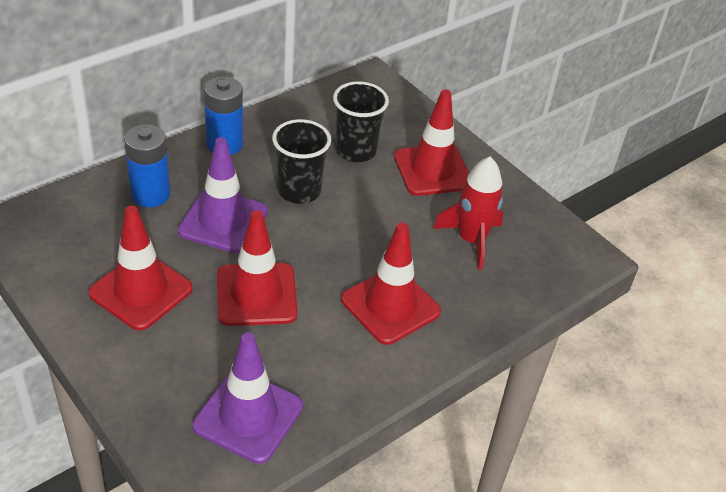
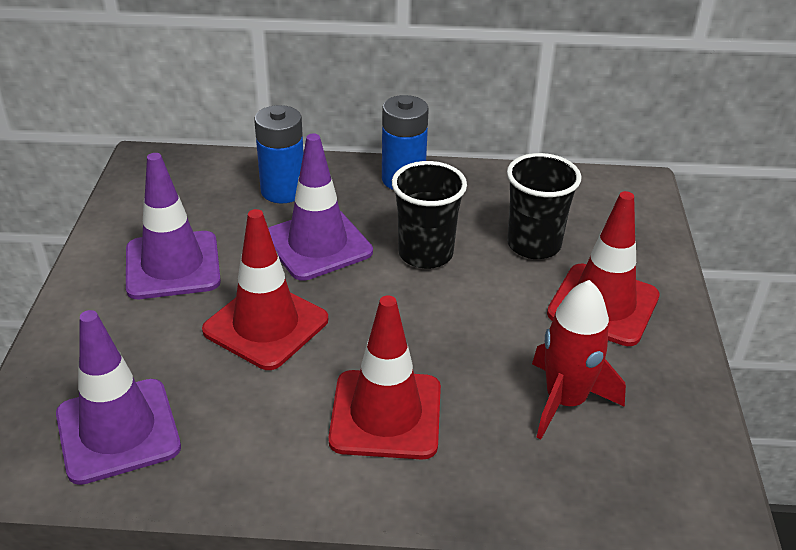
camera: 45 degrees right, 5 degrees down
(141, 291) = (173, 265): red traffic cone -> purple traffic cone

